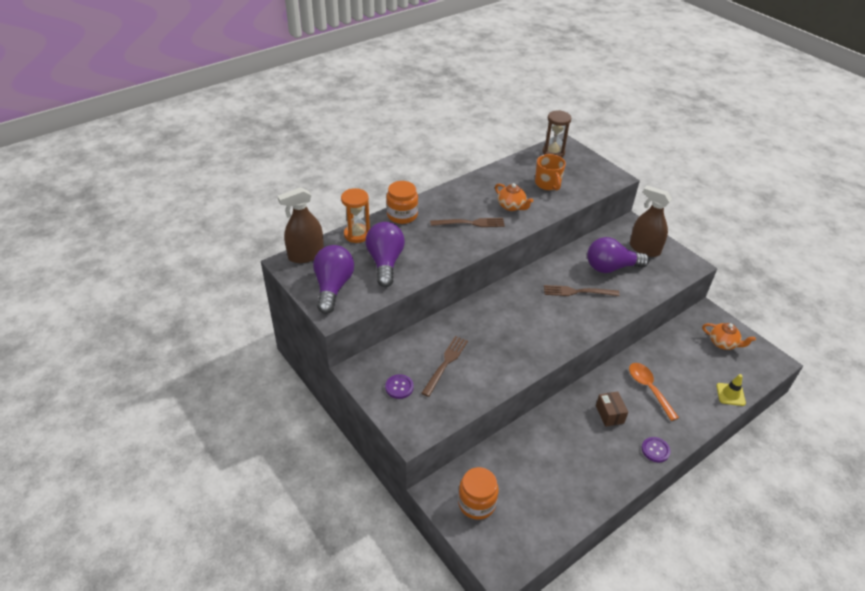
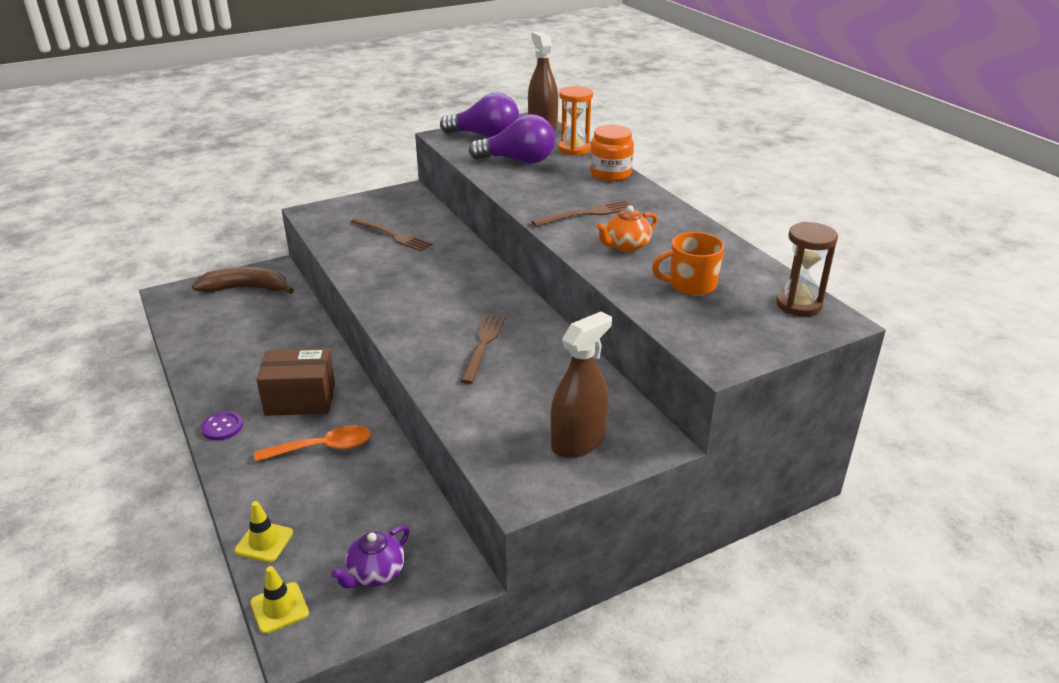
camera: 100 degrees right, 10 degrees down
(399, 387) = (373, 209): purple button -> none
(471, 223) = (587, 213): brown fork -> brown fork turned 120 degrees counterclockwise
(476, 503) = (246, 289): orange jar -> brown banana
(609, 414) = (300, 399): brown box -> brown box, size x1.68
(611, 267) = (533, 389): purple light bulb -> none
(723, 343) = (375, 574): orange teapot -> purple teapot
(763, 375) = (279, 608): none -> yellow traffic cone

